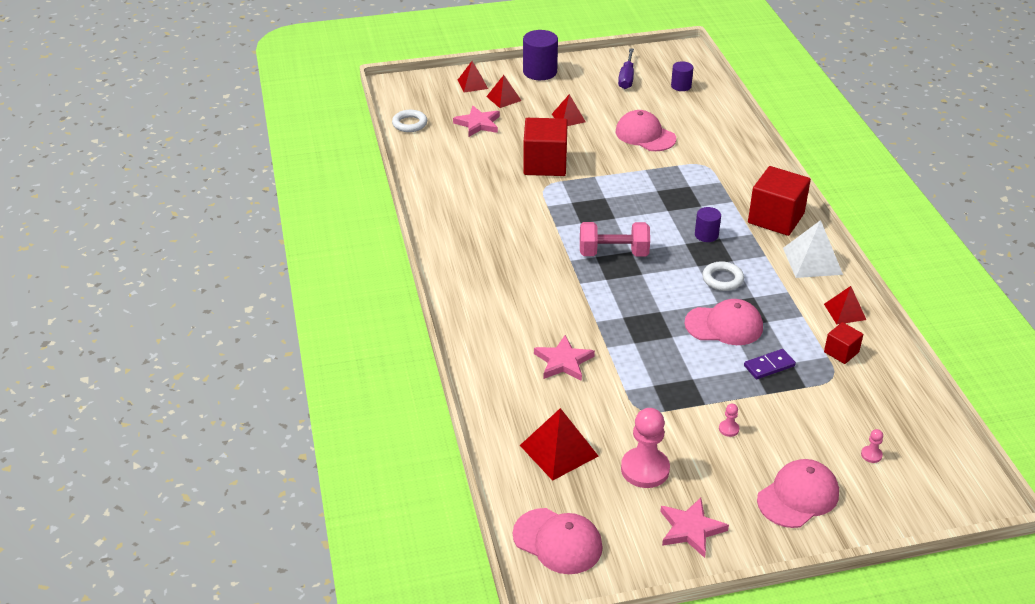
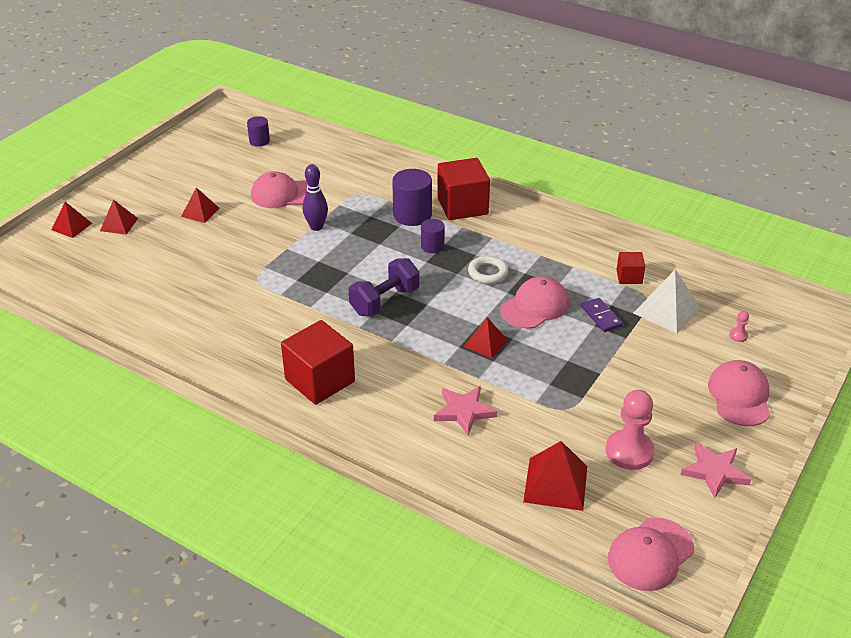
camera: 45 degrees left, 0 degrees up
(409, 124) = (56, 292): white ring -> none
(478, 124) = (124, 258): pink star -> none
(540, 72) = (122, 186): purple cylinder -> purple cylinder (412, 215)
(545, 164) = (232, 261): red cube -> red cube (320, 380)
(558, 541) = (650, 554): pink cap -> pink cap turned 150 degrees clockwise
(613, 253) = (385, 301): pink dumbbell -> purple dumbbell
(626, 78) = (206, 155): purple screwdriver -> none
(637, 172) = (316, 227): none -> purple bowling pin
(728, 429) = (638, 380): pink pawn -> none
(769, 366) = (601, 316): purple domino -> purple domino turned 45 degrees counterclockwise
(812, 261) = (526, 223): white pyramid -> white pyramid (667, 310)
(845, 311) = (593, 247): red pyramid -> red pyramid (485, 343)

